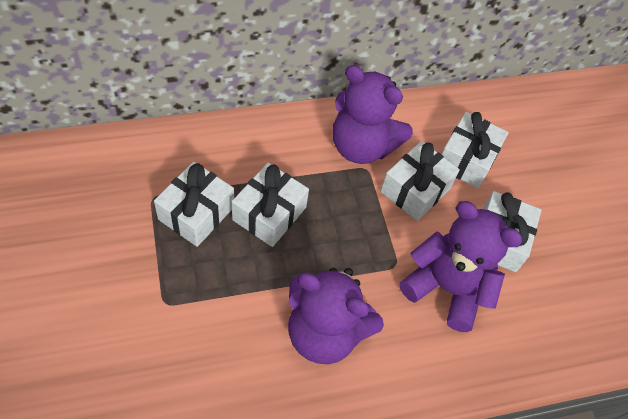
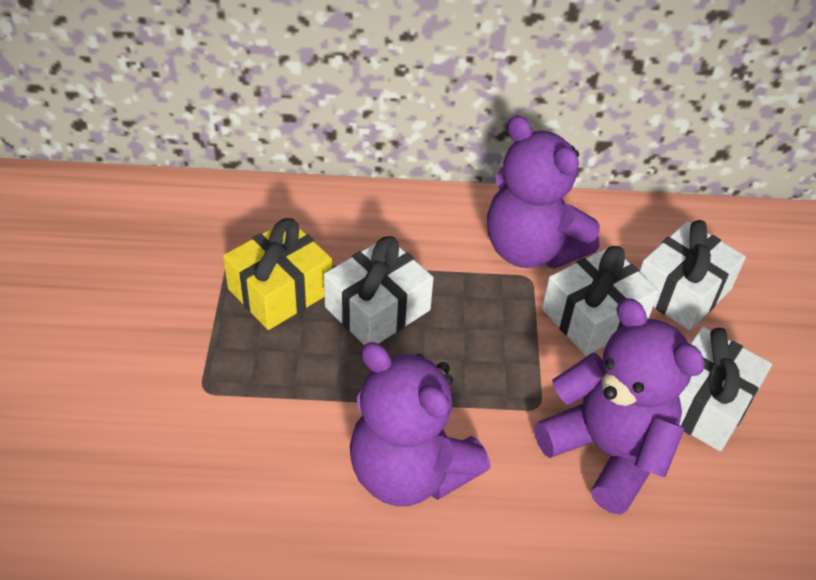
camera: 20 degrees right, 10 degrees down
(196, 213) = (280, 290): white gift -> yellow gift

